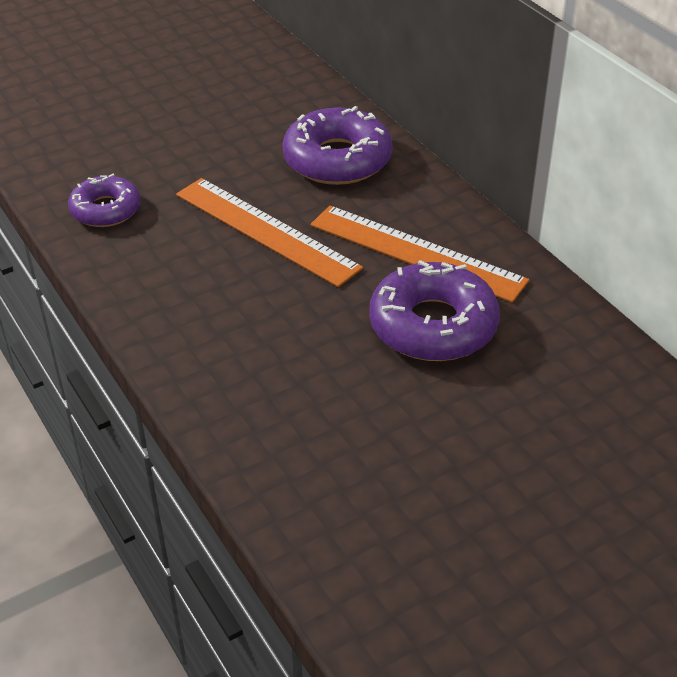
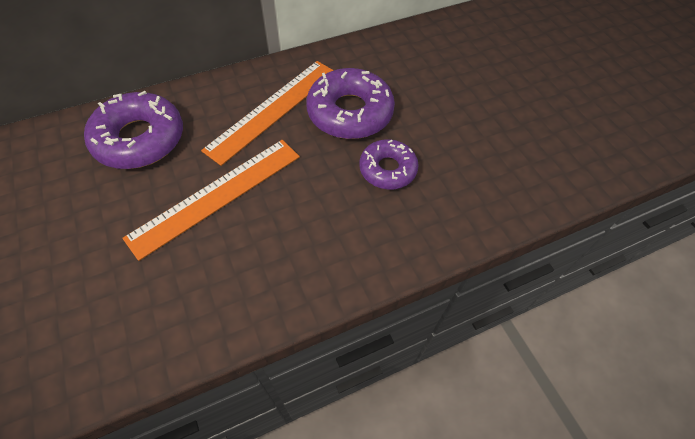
camera: 85 degrees left, 15 degrees up
(106, 210) = (136, 325): purple donut -> purple donut (387, 169)

